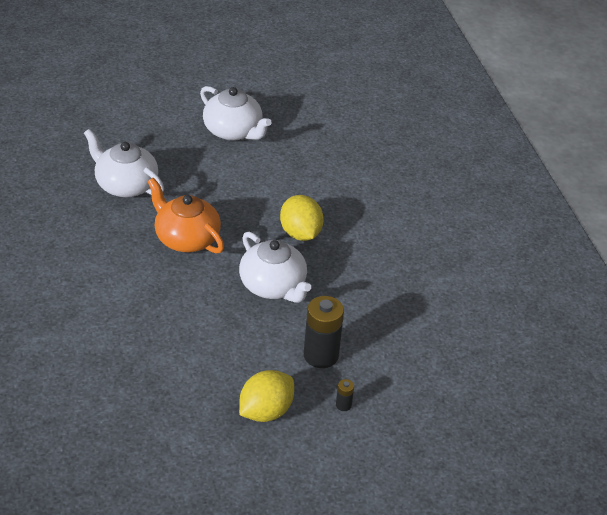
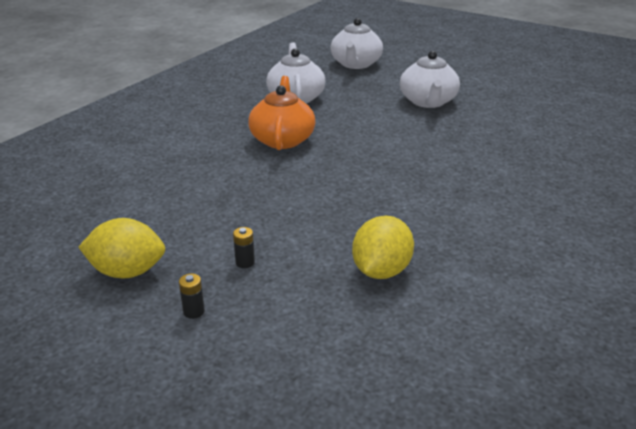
camera: 50 degrees right, 10 degrees down
(273, 286) = (294, 196): white teapot -> white teapot (355, 64)
(300, 233) = (377, 176): yellow lemon -> yellow lemon (381, 271)
(321, 355) = (245, 262): black battery -> black battery, size x0.44

